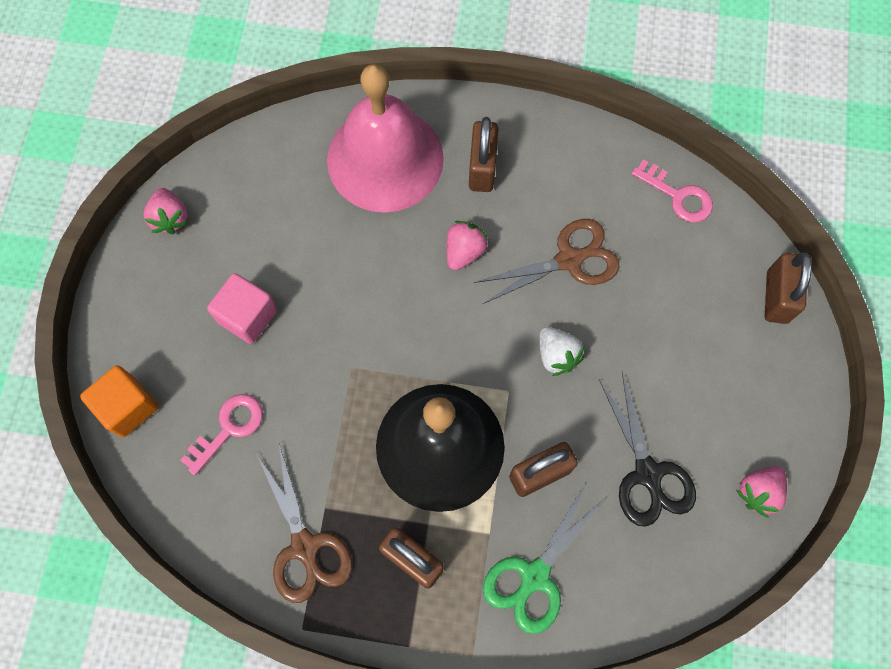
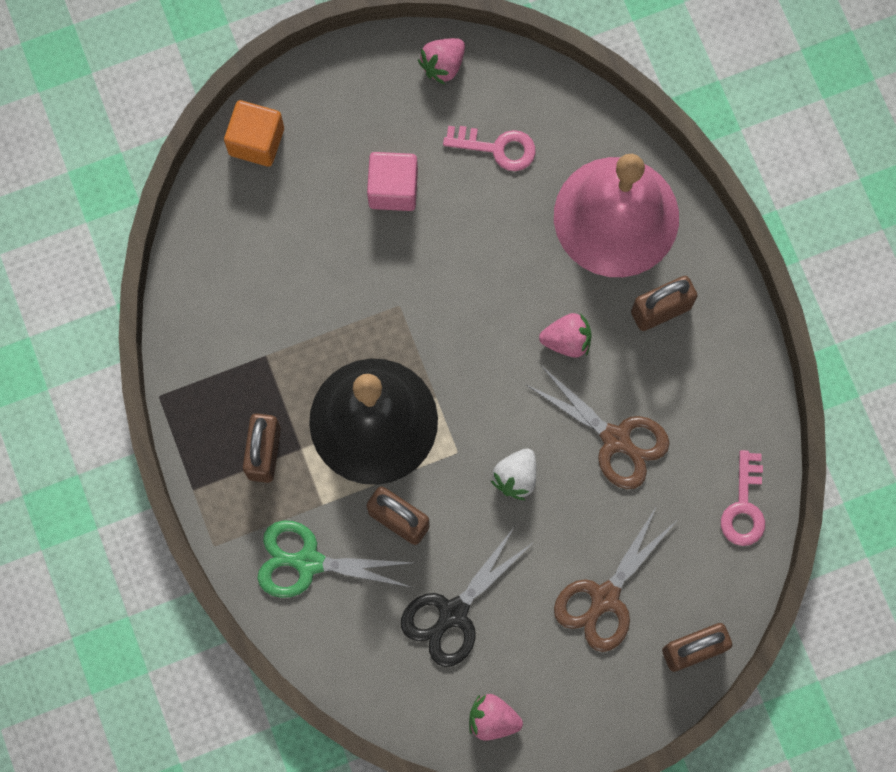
camera: 60 degrees right, 5 degrees up
(228, 428) = (286, 235): pink key -> pink key (497, 148)
(305, 547) = (224, 358): brown scissors -> brown scissors (604, 598)

